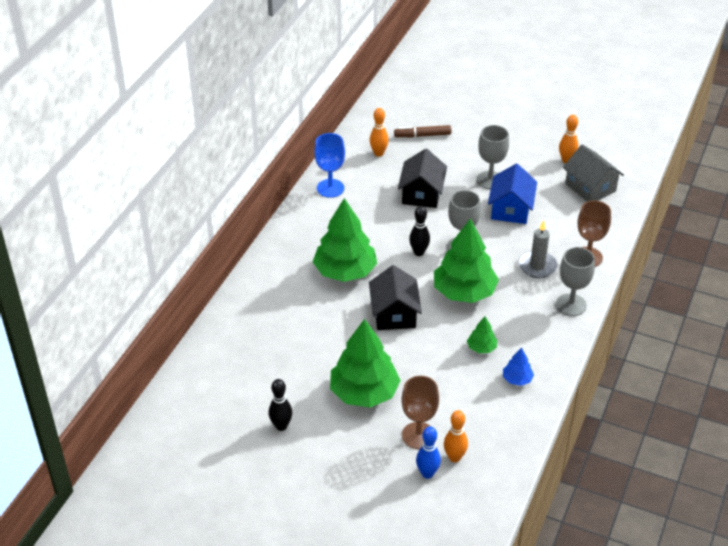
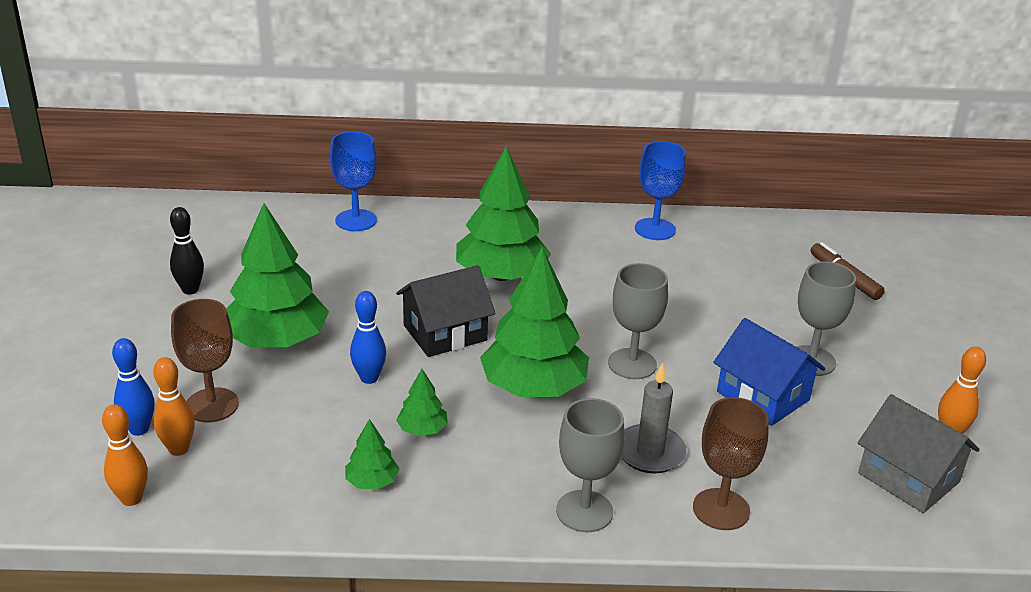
camera: 65 degrees right, 10 degrees down
(237, 322) = (356, 220): none -> blue goblet
(378, 153) = (764, 250): orange bowling pin -> orange bowling pin (131, 499)
(419, 252) = (587, 327): black bowling pin -> none
(421, 194) = (715, 303): black house -> none
(424, 358) = (369, 378): none -> blue bowling pin
(510, 209) = (763, 396): blue house -> blue house turned 60 degrees clockwise
(517, 379) = (372, 482): blue tree -> green tree
(590, 187) = (908, 477): grey house -> grey house turned 75 degrees counterclockwise

